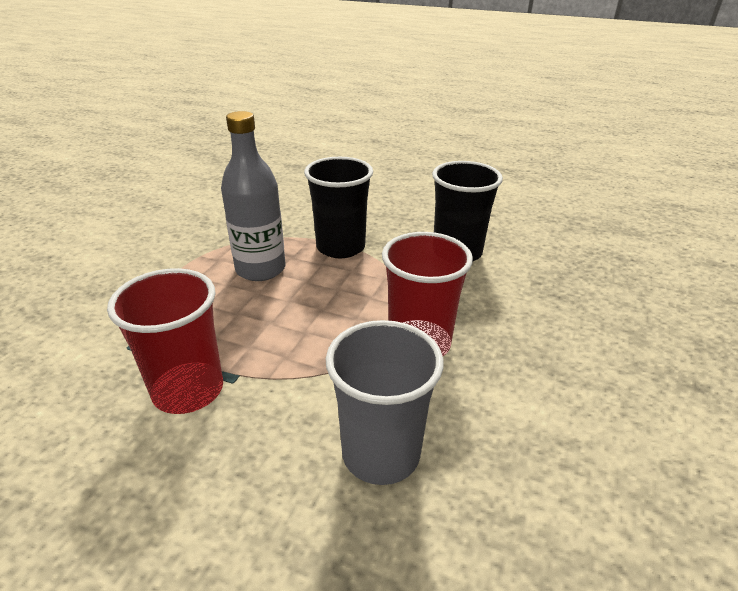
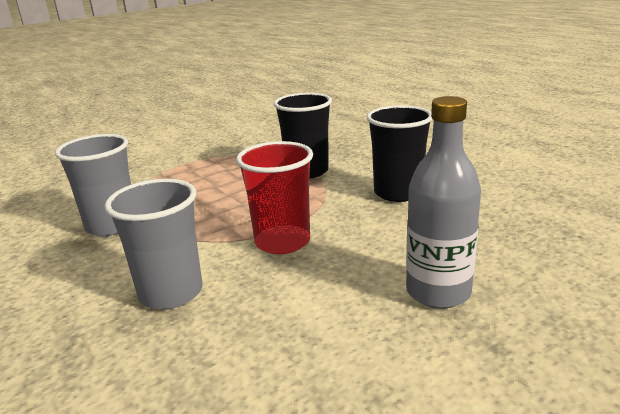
camera: 35 degrees right, 10 degrees down
(188, 390) = (112, 226): red cup -> grey cup
(260, 269) = (234, 173): grey bottle -> grey bottle (438, 292)

